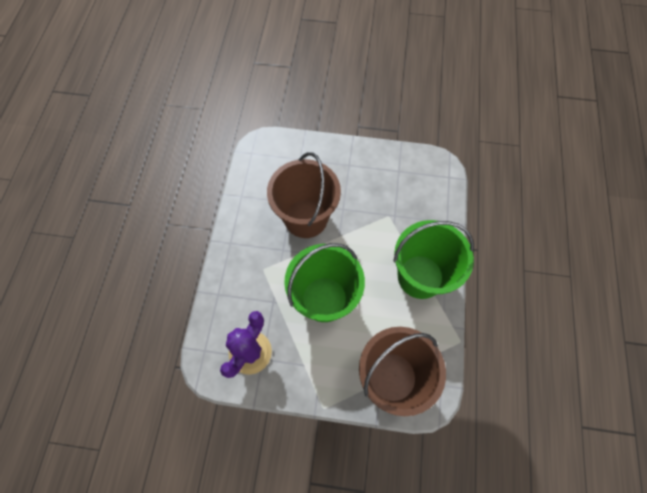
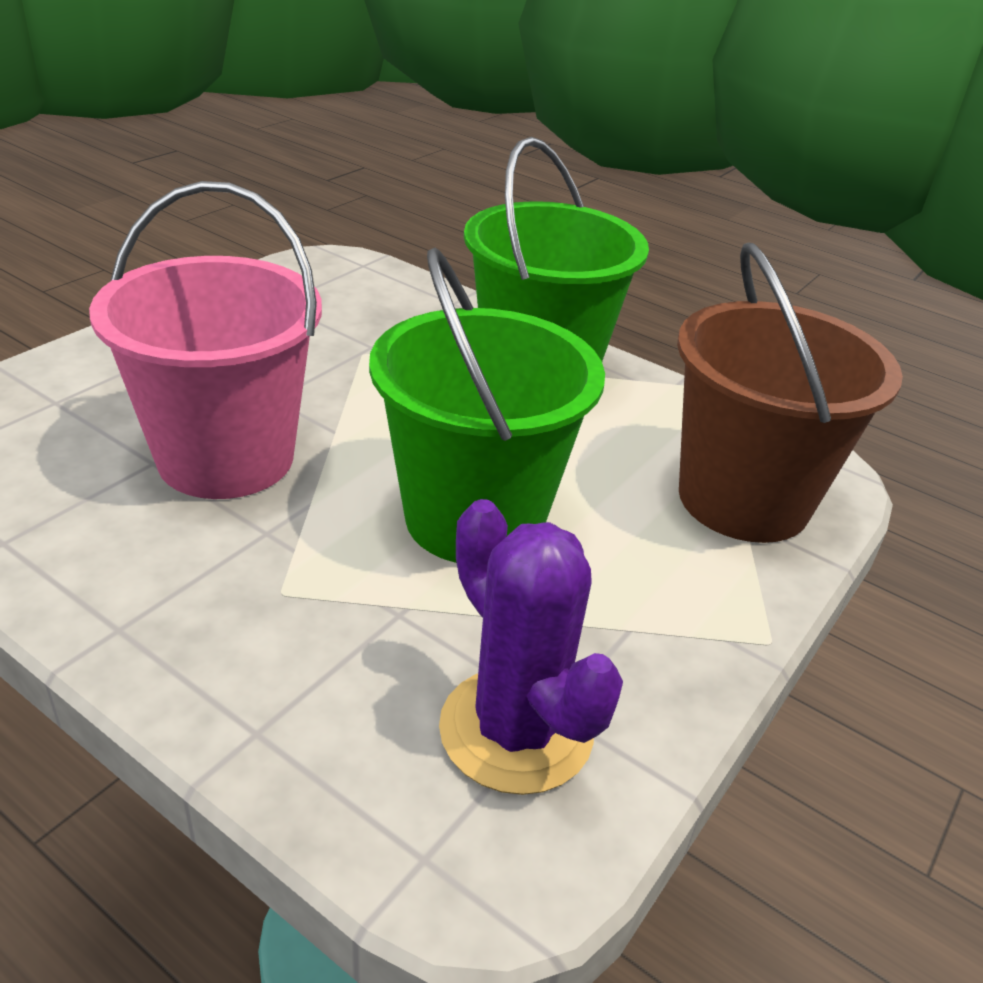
camera: 65 degrees left, 30 degrees down
(306, 218) = (226, 458): brown bucket -> pink bucket

